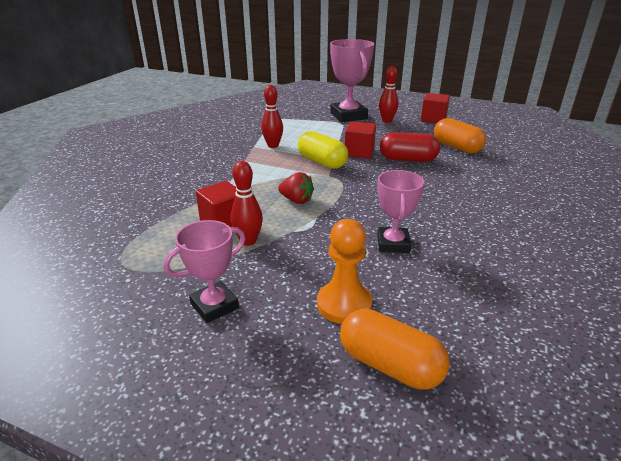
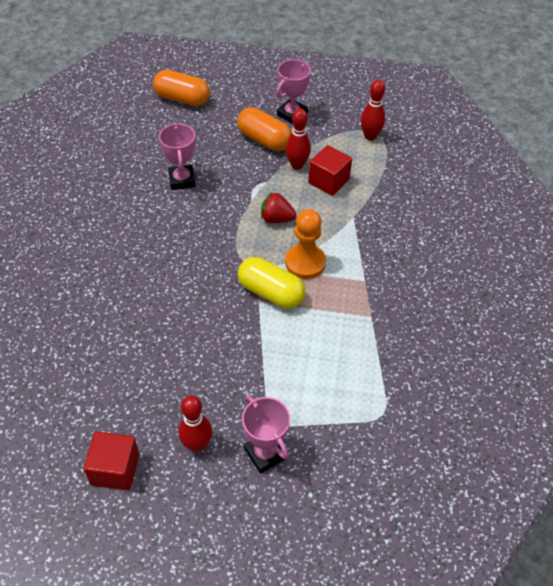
camera: 165 degrees right, 20 degrees up
(273, 145) = (347, 322): red bowling pin -> red bowling pin (370, 136)
(344, 304) = (212, 127): orange pawn -> orange pawn (305, 263)
(348, 116) = (265, 453): pink trophy -> pink trophy, size x0.62
(359, 152) = (229, 326): red cube -> none
(408, 159) = (165, 318): red capsule -> none
(457, 147) = (95, 365): orange capsule -> orange capsule (264, 140)

